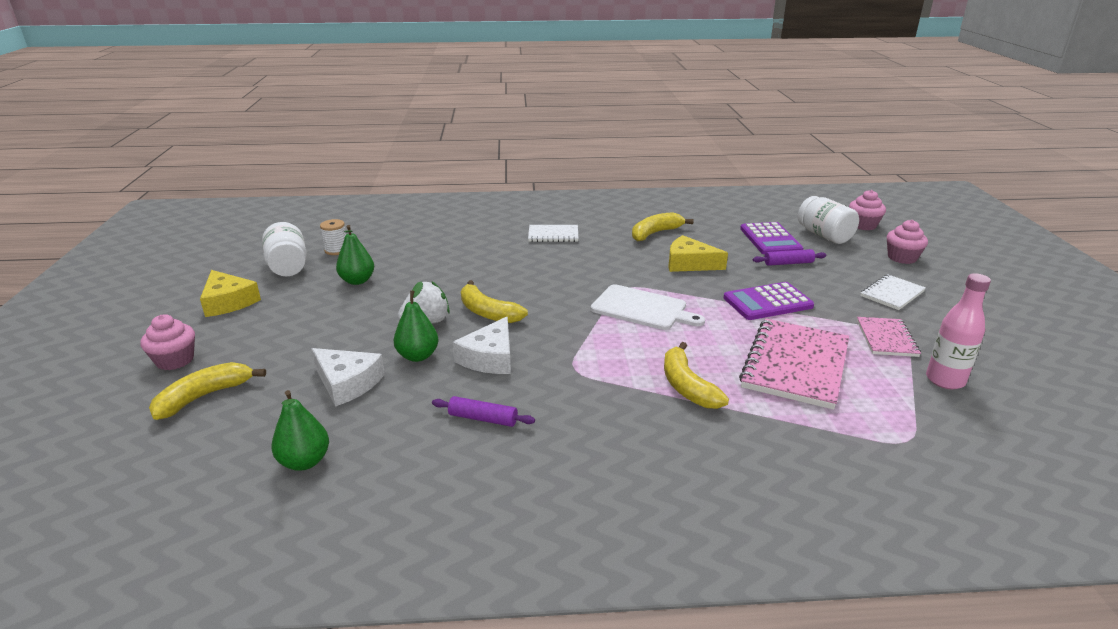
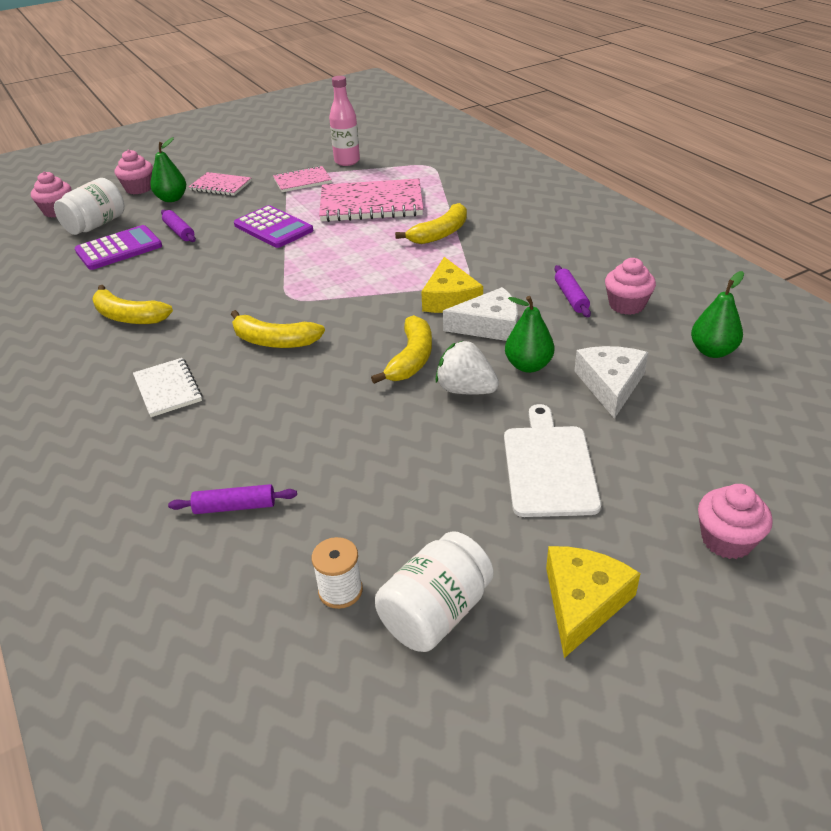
camera: 115 degrees left, 10 degrees up
(204, 397) = (735, 464): yellow banana -> yellow banana (274, 341)
(357, 281) = (420, 500): green pear -> green pear (172, 199)
(426, 238) = (235, 507): none -> purple rolling pin
(431, 447) = (626, 305): none -> pink cupcake
(642, 308) = (331, 279): white cutting board -> white cutting board (549, 466)
(689, 263) = (209, 278): yellow cheese -> yellow cheese (450, 298)
(892, 294) = (220, 186): white notebook -> pink notebook

